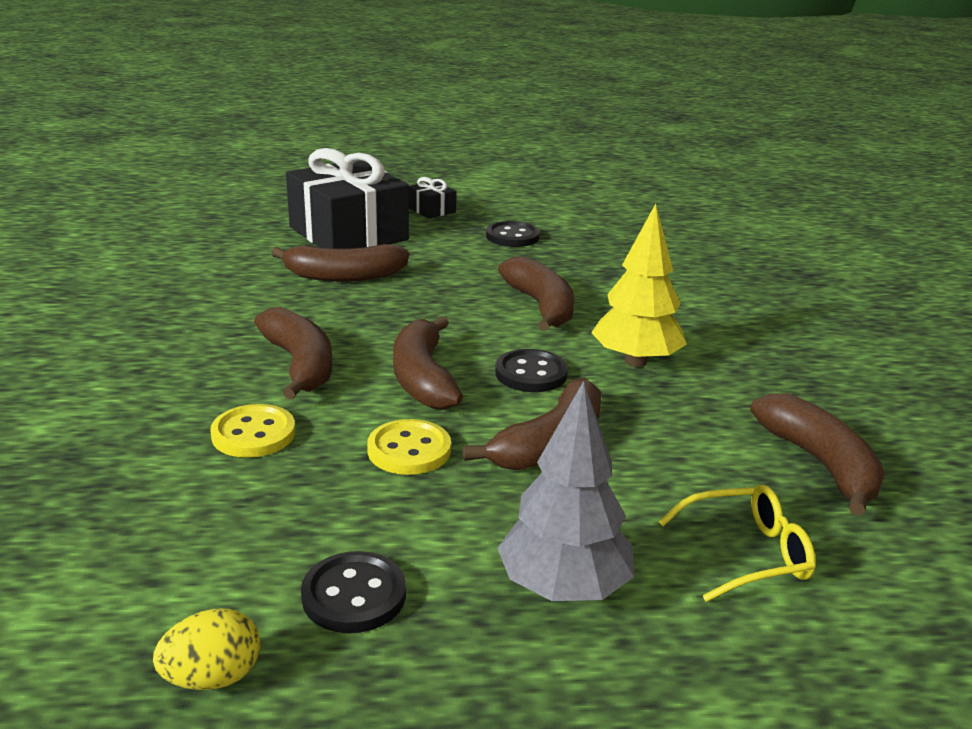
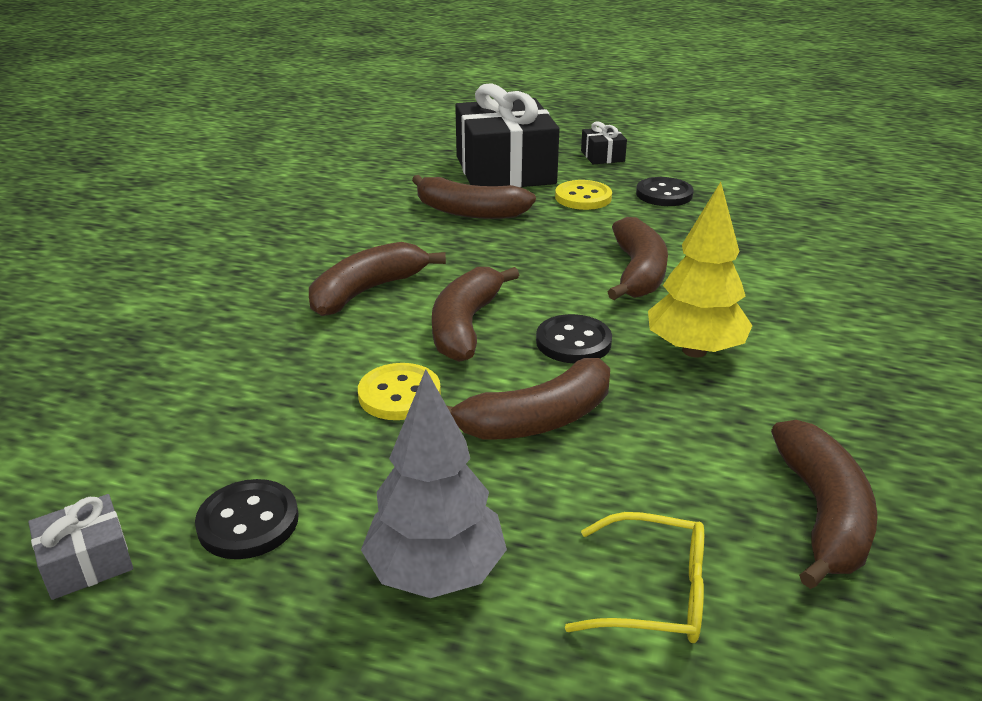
camera: 25 degrees right, 5 degrees up
(213, 677) = (87, 561): yellow egg -> grey gift
(253, 434) = (281, 349): yellow button -> yellow button (583, 197)
(300, 364) = (367, 291): brown banana -> brown banana turned 135 degrees counterclockwise

